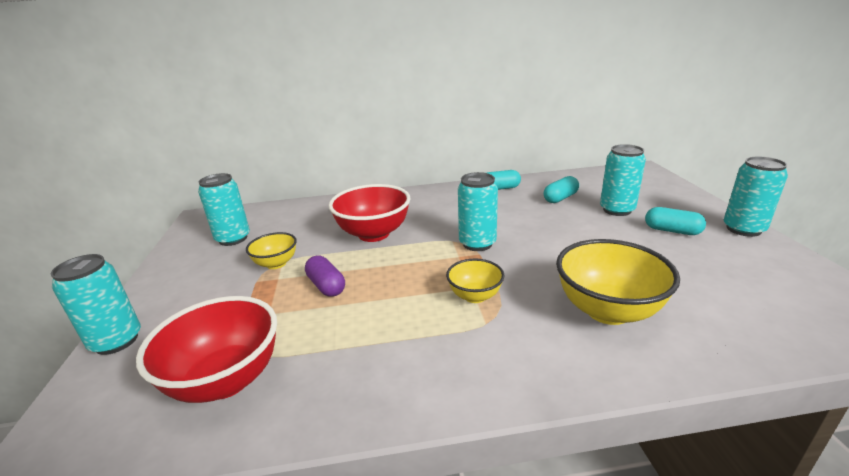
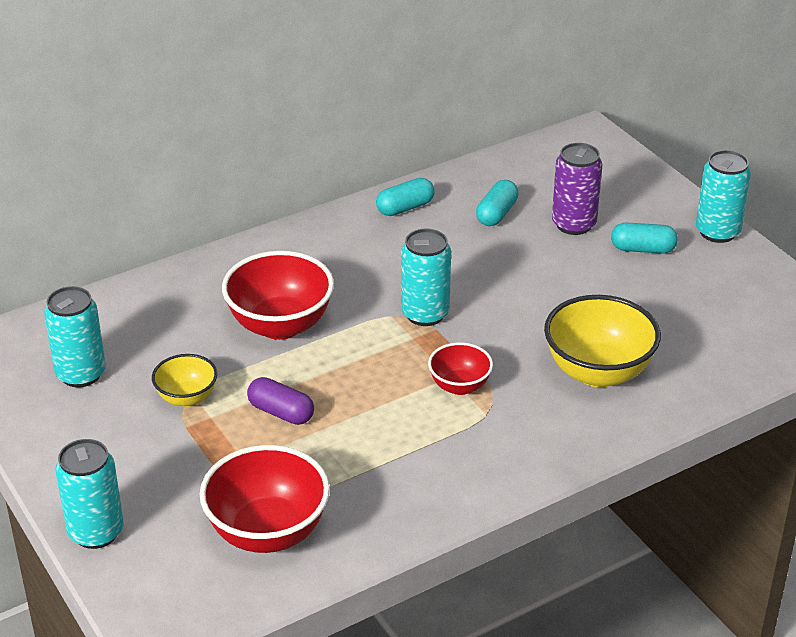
camera: 25 degrees left, 10 degrees up
(475, 296) = (459, 386): yellow bowl -> red bowl
(617, 210) = (573, 224): turquoise can -> purple can

